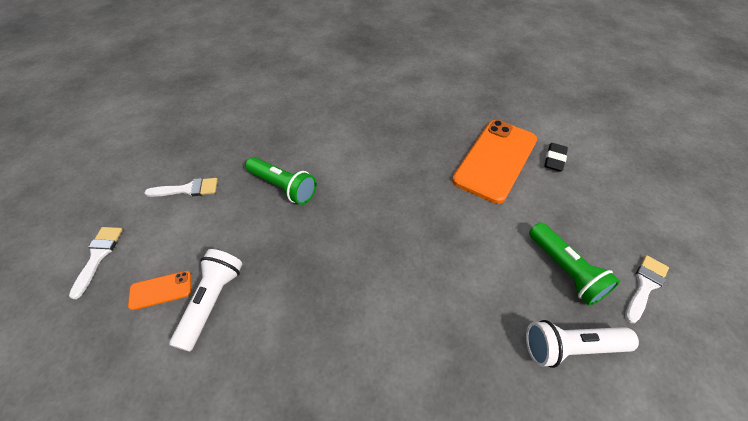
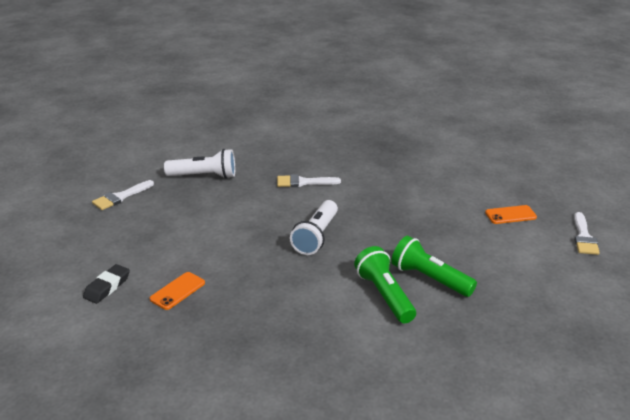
camera: 175 degrees left, 20 degrees down
(188, 189) = (537, 283): white brush -> white brush (303, 182)
(212, 301) = (464, 207): white flashlight -> white flashlight (316, 237)
(495, 160) = (177, 291): orange phone -> orange phone, size x0.43
(565, 270) = (175, 207): green flashlight -> green flashlight (384, 295)

